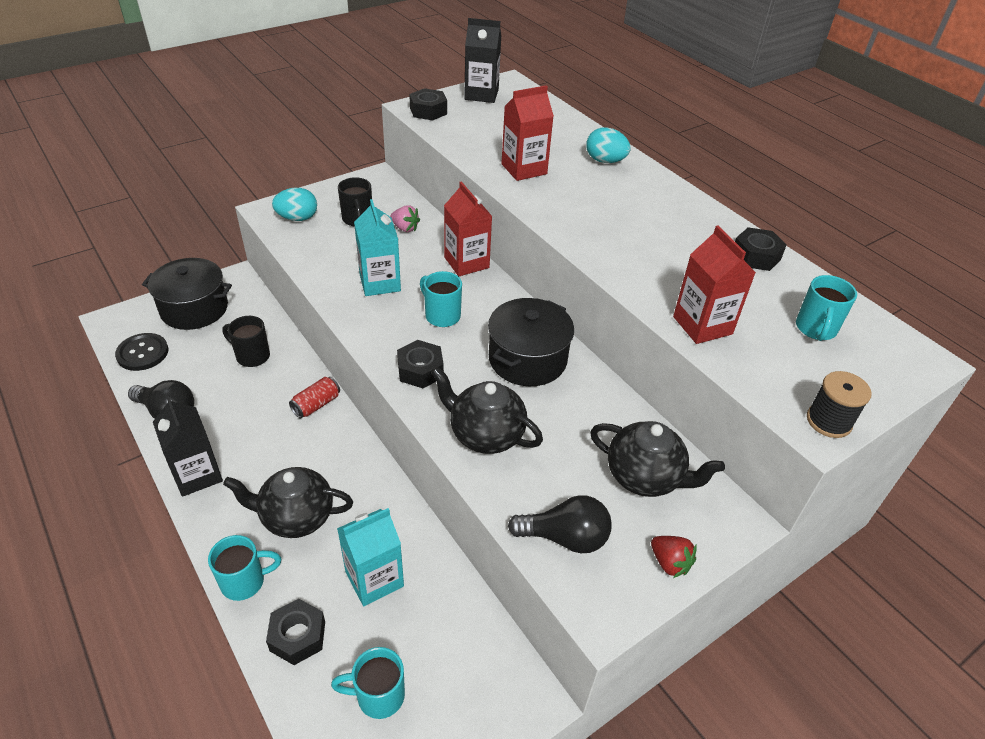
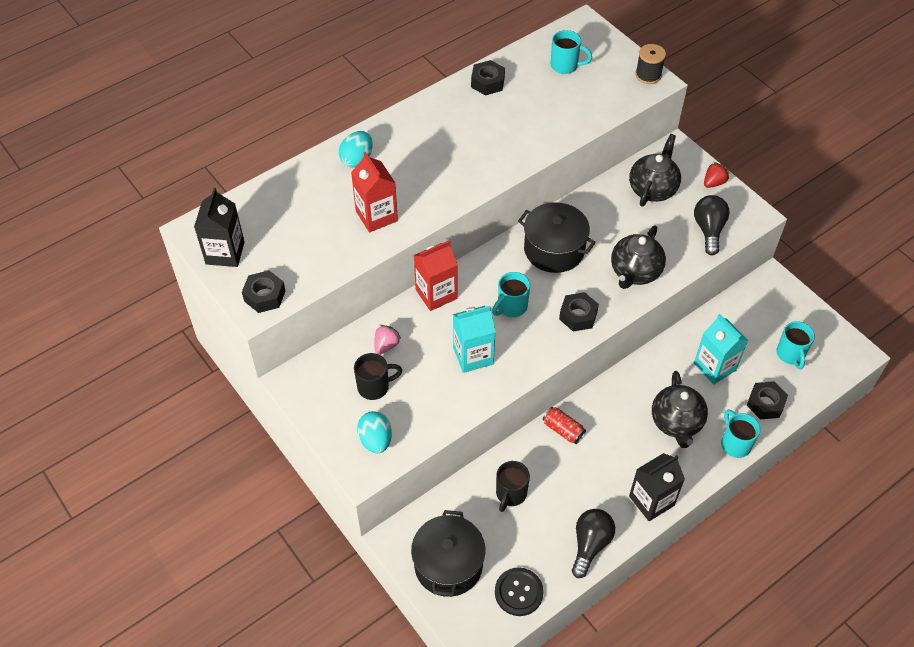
camera: 90 degrees left, 10 degrees up
(702, 325) = (573, 120): red carton -> none

